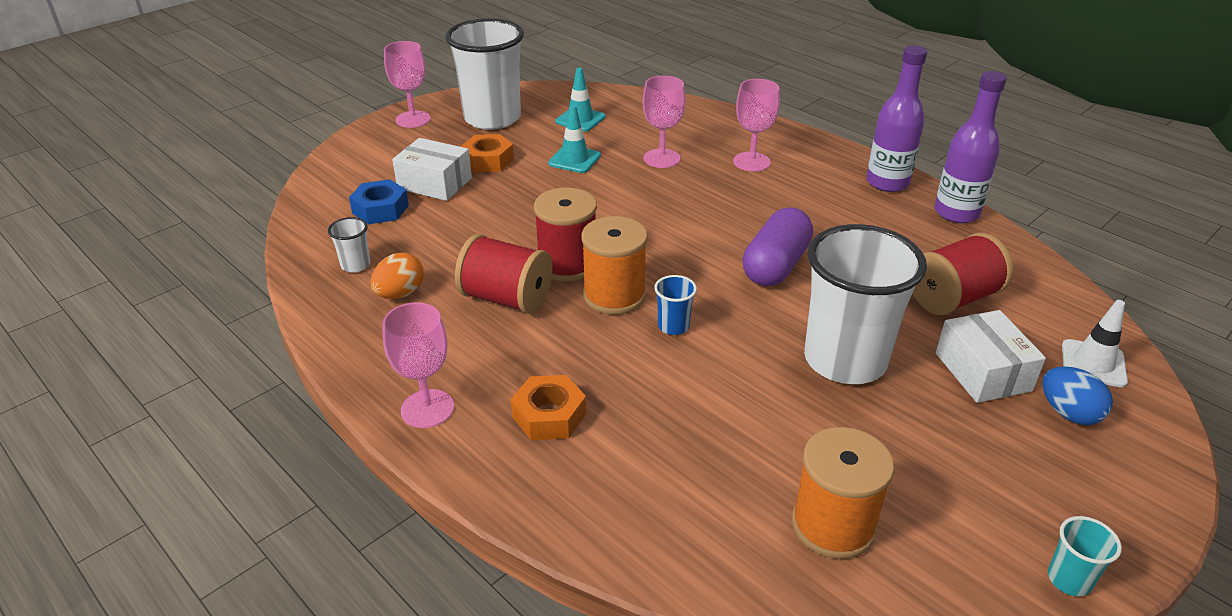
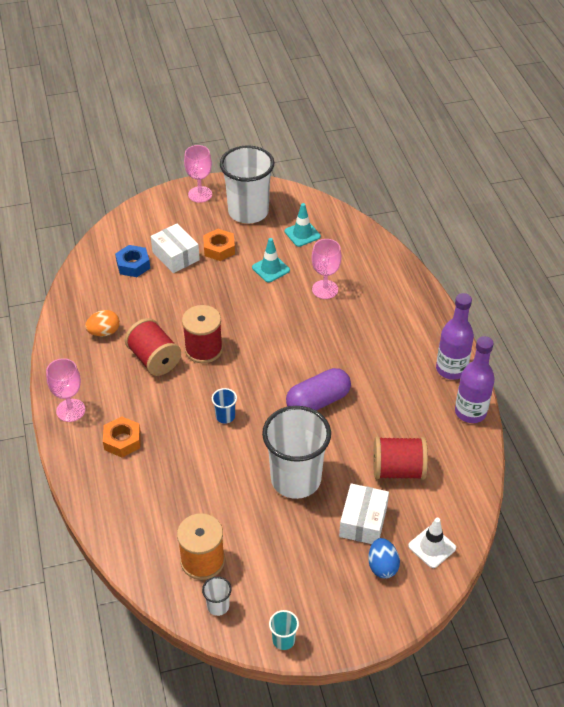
camera: 30 degrees right, 10 degrees up
(355, 265) = (95, 302): white cup -> white cup (218, 606)
(614, 295) = (211, 382): orange spool -> none
(751, 162) = (379, 315): pink goblet -> none

